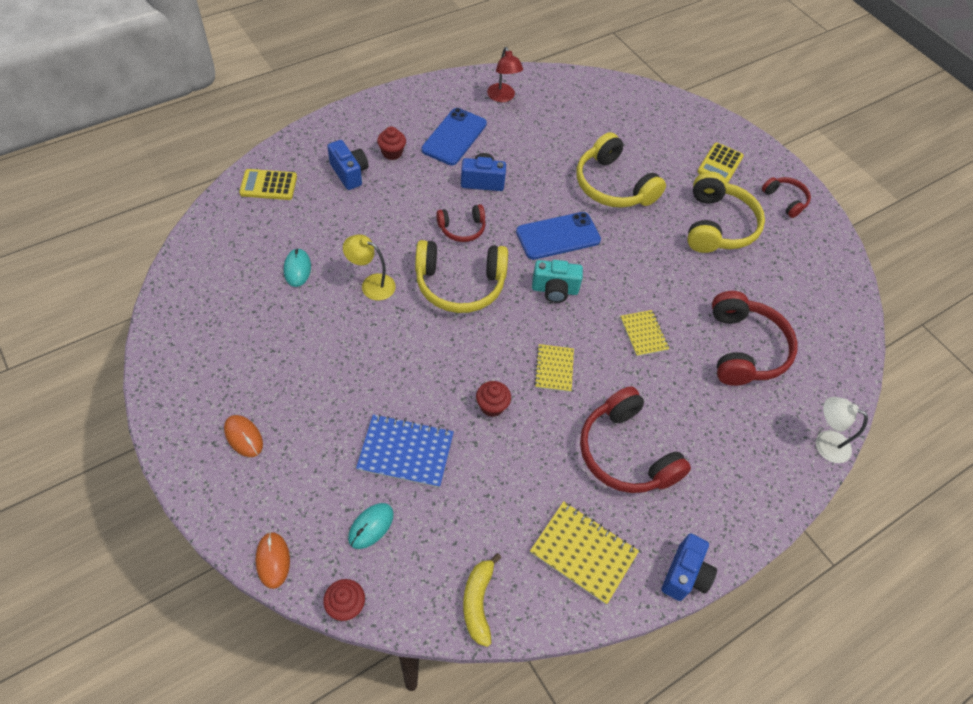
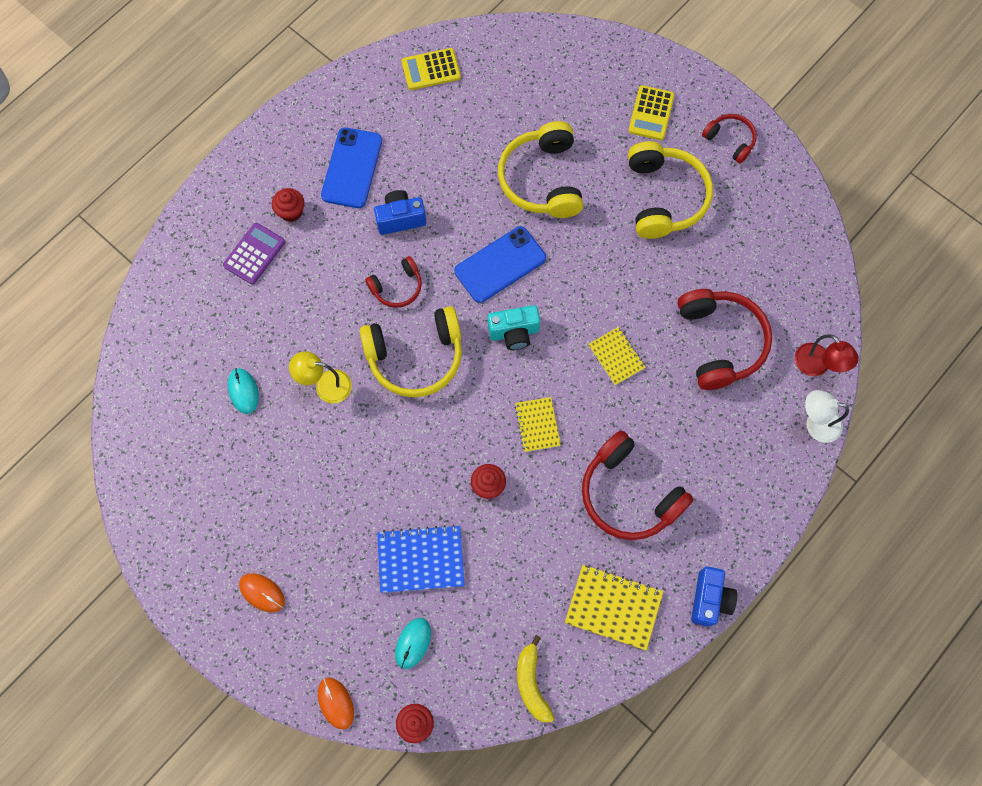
camera: 10 degrees left, 15 degrees up
(268, 185) = (173, 297): yellow calculator -> yellow calculator (431, 70)
(349, 173) = (254, 254): blue camera -> purple calculator
(503, 97) = (389, 94): red lamp -> red lamp (817, 366)
(613, 185) = (542, 180): yellow headphones -> yellow headphones turned 45 degrees clockwise

